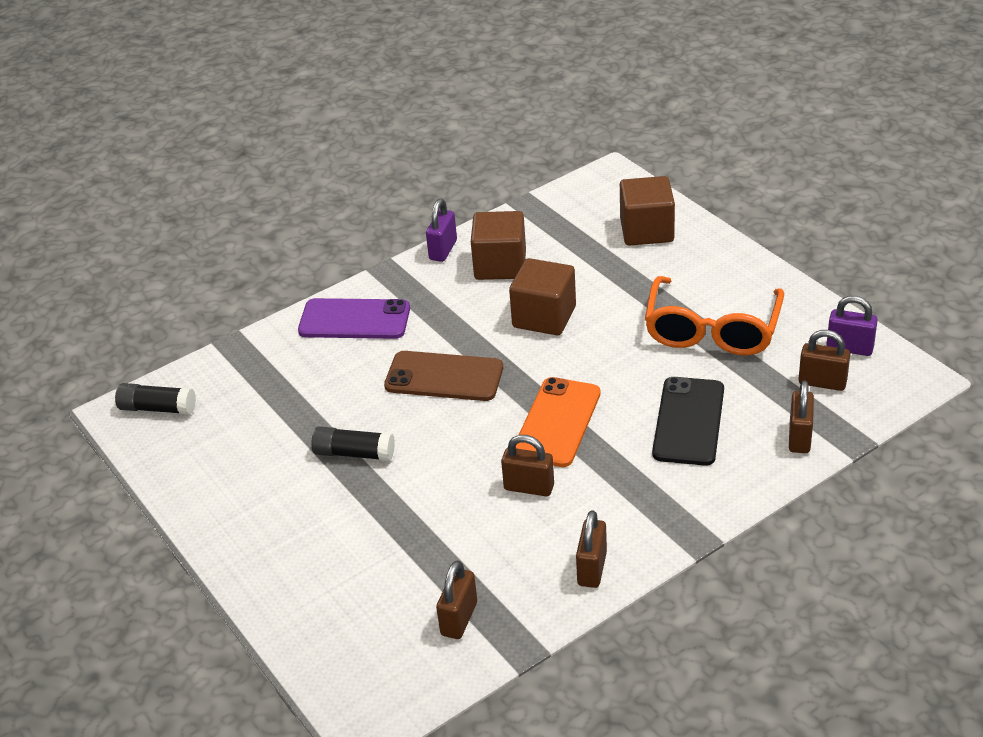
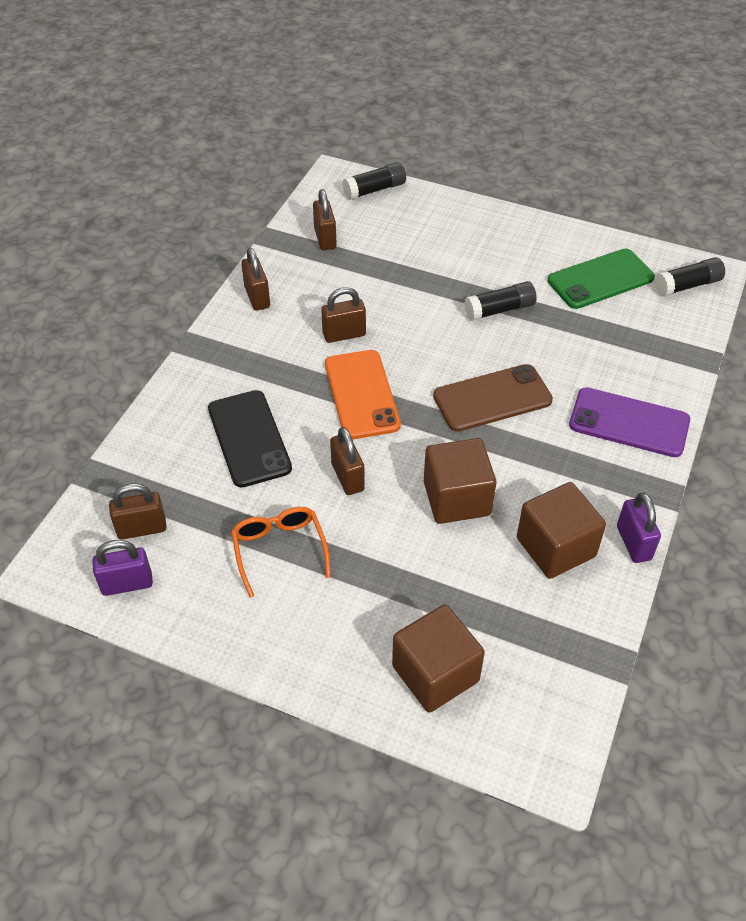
camera: 145 degrees right, 10 degrees up
(225, 446) = (600, 279): none -> green phone
(339, 671) = (374, 189): none -> black glue stick
(354, 320) = (629, 423): purple phone -> purple phone turned 45 degrees clockwise
(712, 330) = (279, 550): orange glasses -> orange glasses, size x0.60
(799, 437) = (143, 460): brown padlock -> brown padlock (347, 477)

